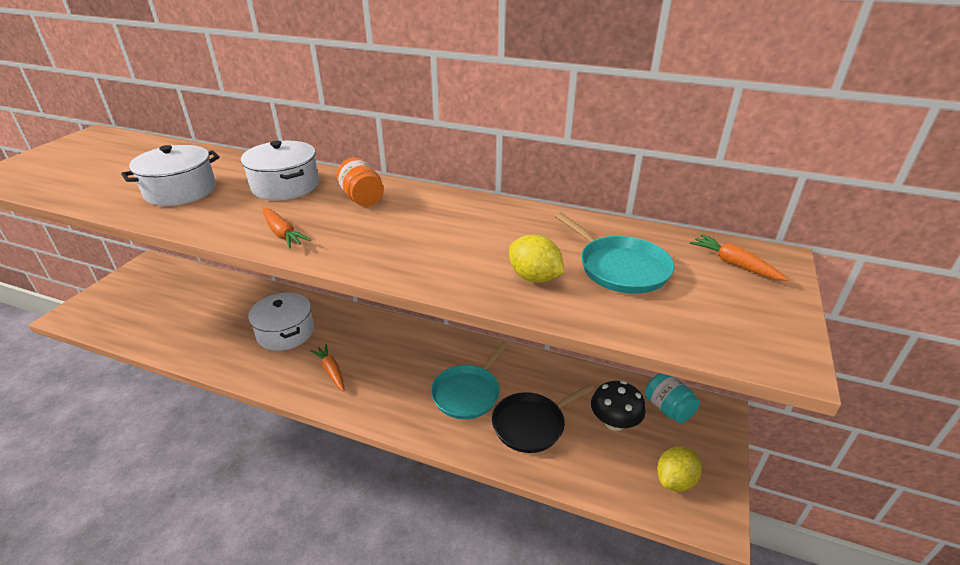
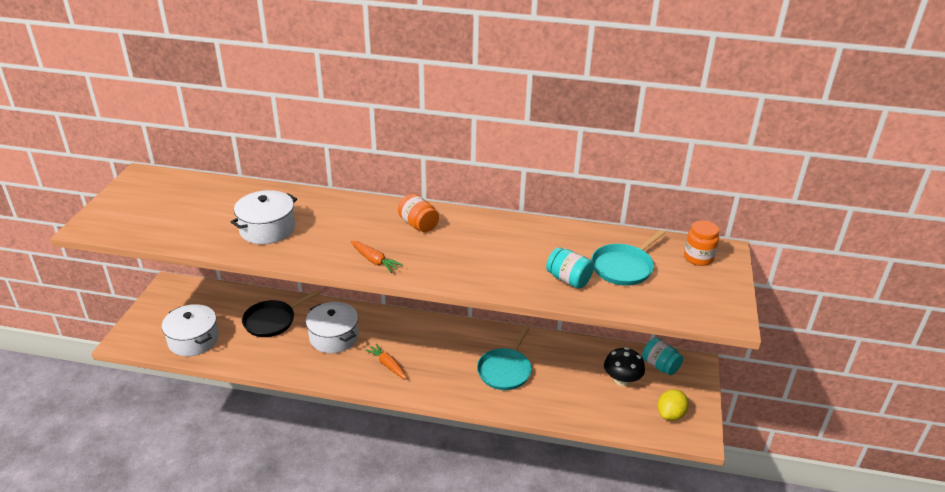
camera: 10 degrees left, 0 degrees up
(285, 186) = (350, 217): white pot -> white pot (193, 340)
(531, 424) = (560, 388): black pan -> black pan (272, 321)
(534, 277) = (568, 279): yellow lemon -> turquoise jar
(620, 268) = (624, 267): turquoise pan -> turquoise pan turned 90 degrees clockwise
(734, 264) = (698, 258): orange carrot -> orange jar

